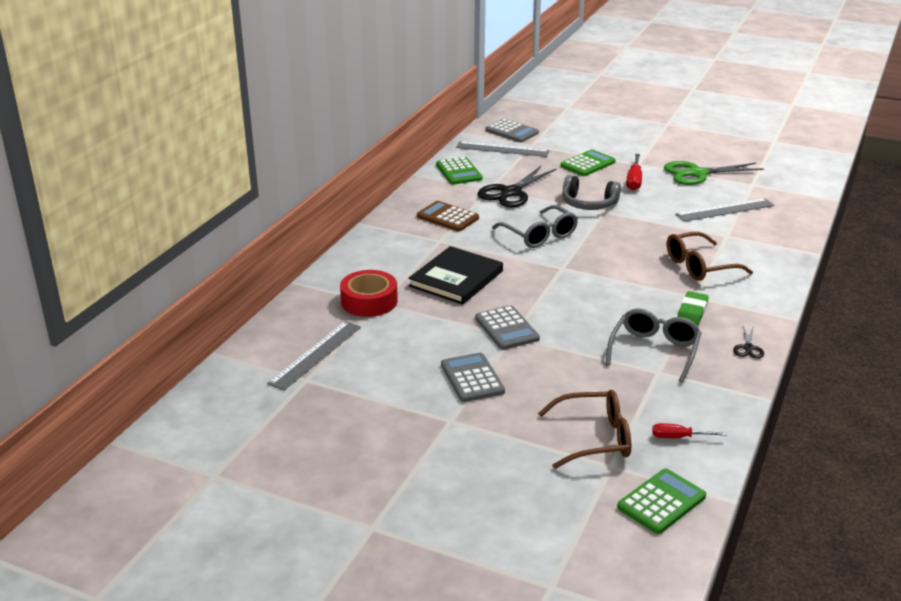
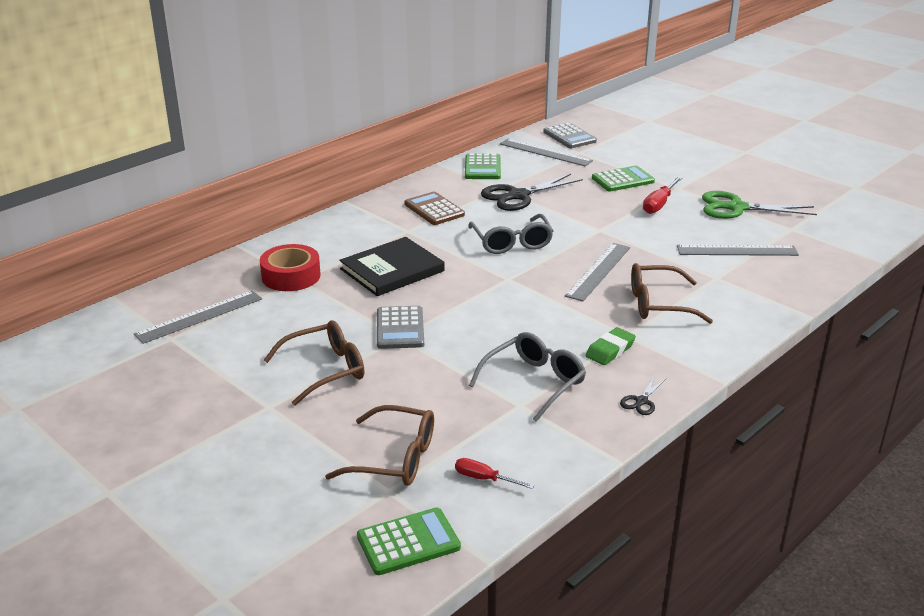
camera: 20 degrees right, 0 degrees up
(472, 378) = (324, 370): grey calculator -> brown glasses
(588, 204) = (590, 220): grey headphones -> none
(631, 247) = (598, 271): none -> grey ruler

